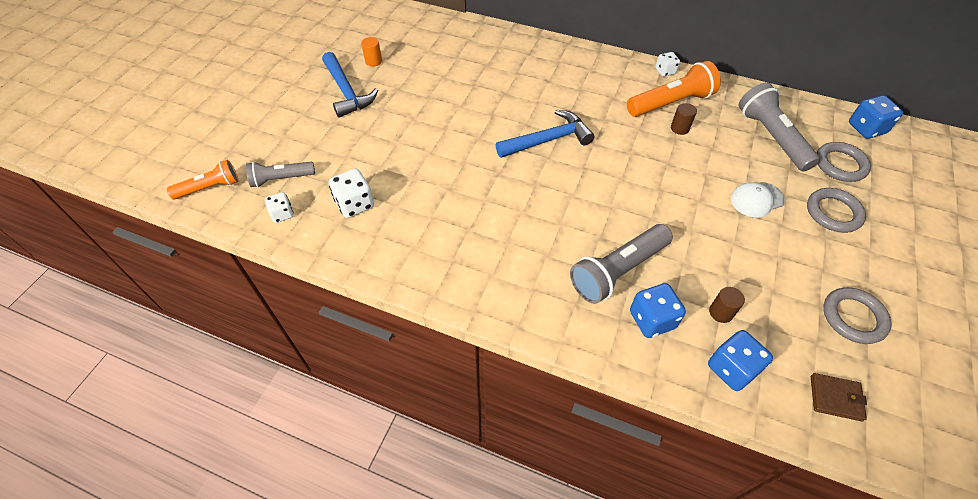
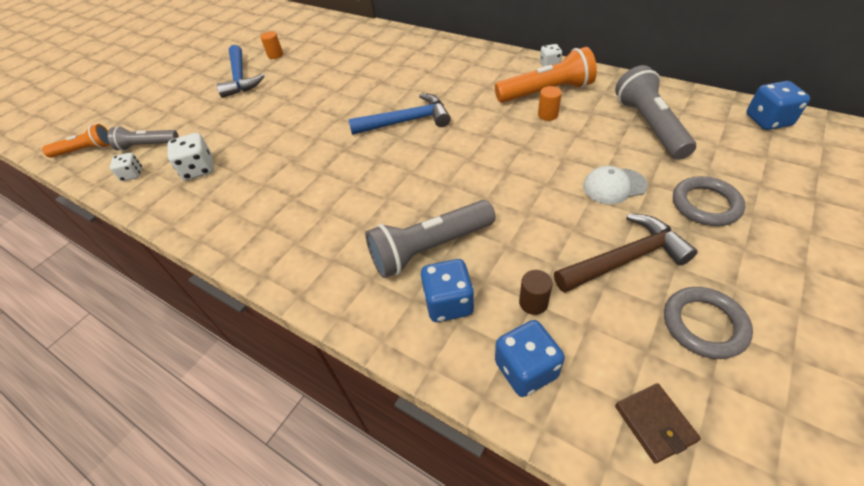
camera: 15 degrees right, 5 degrees down
(679, 128) = (547, 115): brown cylinder -> orange cylinder
(782, 267) = (625, 259): none -> brown hammer
(835, 398) = (654, 423): brown wallet -> brown wallet turned 45 degrees clockwise
(840, 164) = (726, 155): grey ring -> none

